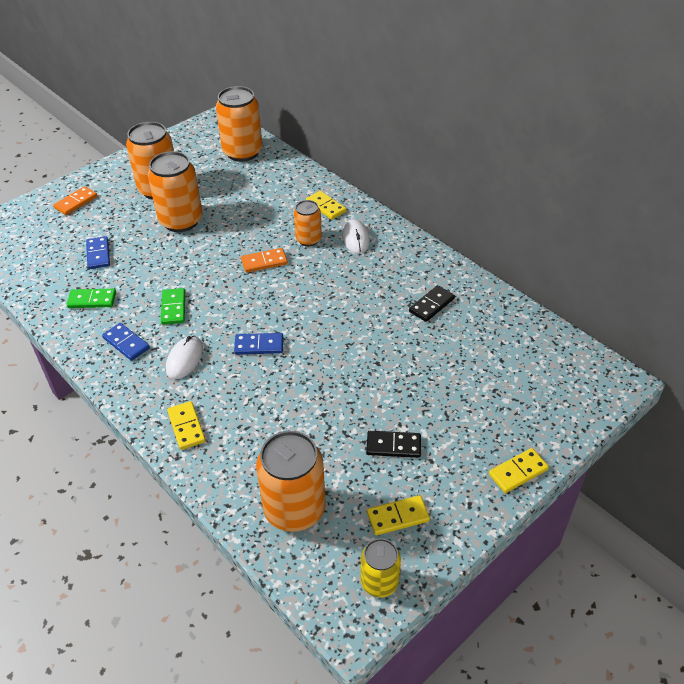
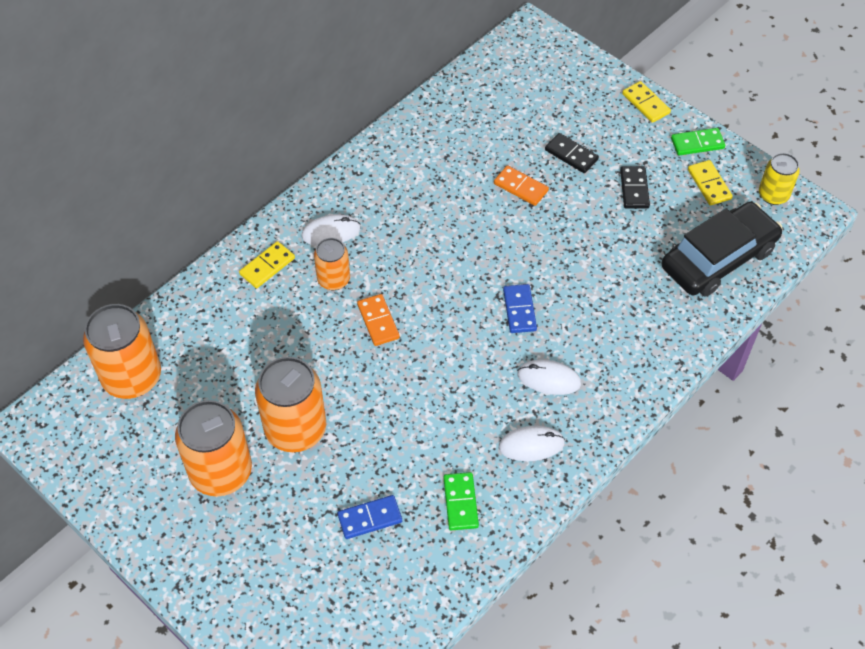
camera: 95 degrees left, 10 degrees up
(76, 202) = (249, 582): orange domino -> orange domino (520, 187)
(126, 343) = (531, 445): blue domino -> white mouse
(173, 308) = (467, 406): green domino -> green domino (697, 143)
(186, 427) = (642, 360): yellow domino -> none
(294, 509) = (718, 258): orange can -> black car
(431, 305) = (442, 161): black domino -> black domino (571, 155)

